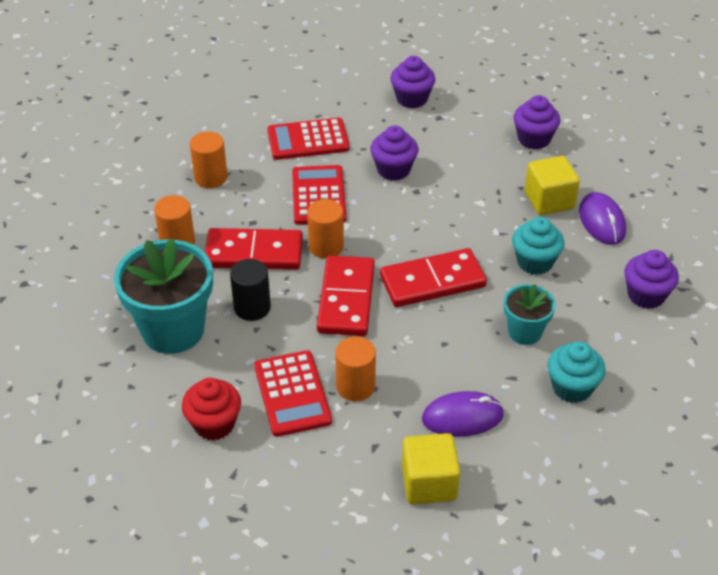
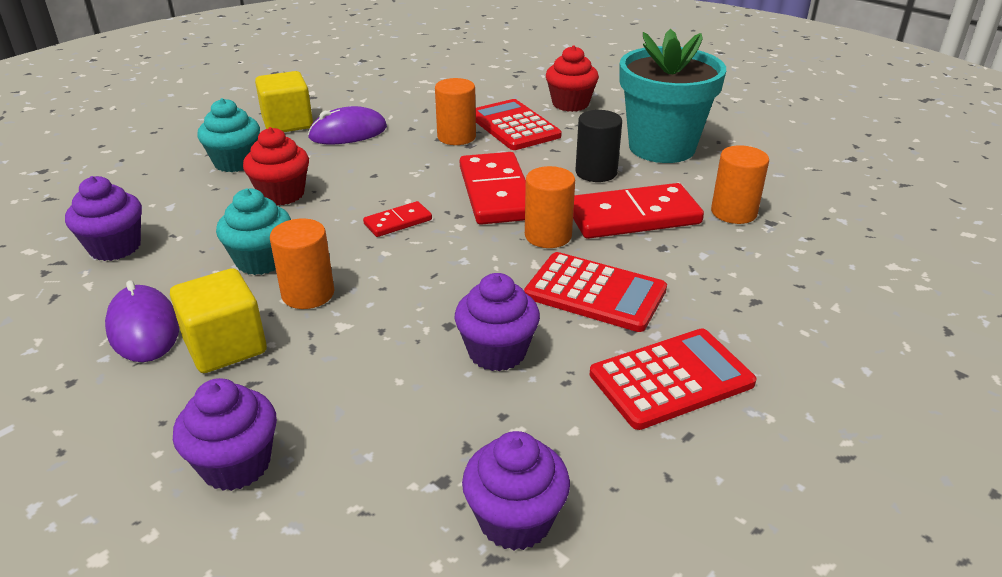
camera: 165 degrees right, 10 degrees down
(211, 177) = (771, 291): orange cylinder -> orange cylinder (308, 294)
(318, 196) = (595, 293): red calculator -> red calculator turned 45 degrees counterclockwise
(429, 483) = (373, 99): yellow cube -> yellow cube (287, 123)
(432, 281) = (398, 222): red domino -> red domino, size x0.50
(524, 332) = (282, 194): turquoise flower pot -> red cupcake

